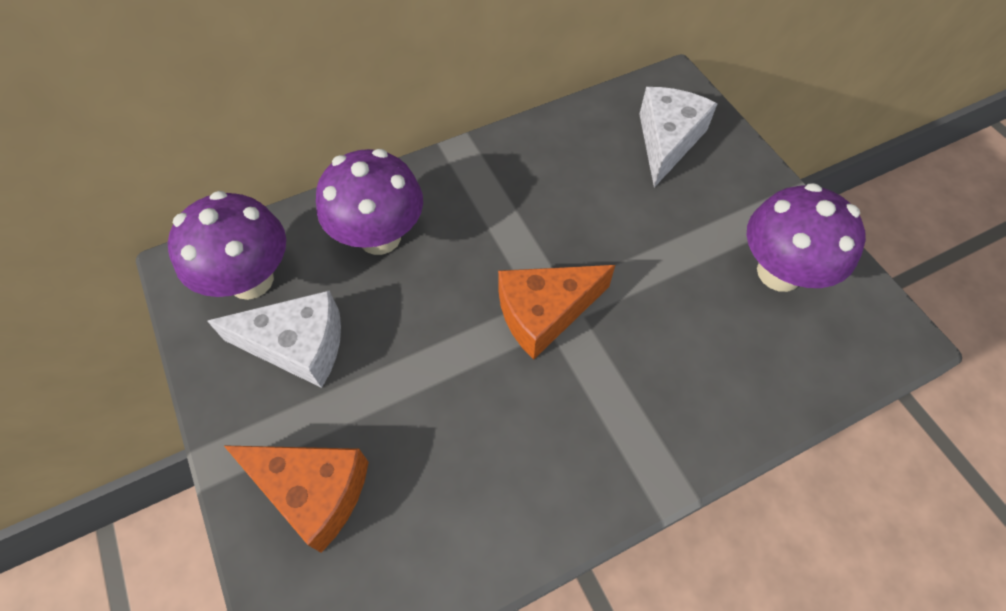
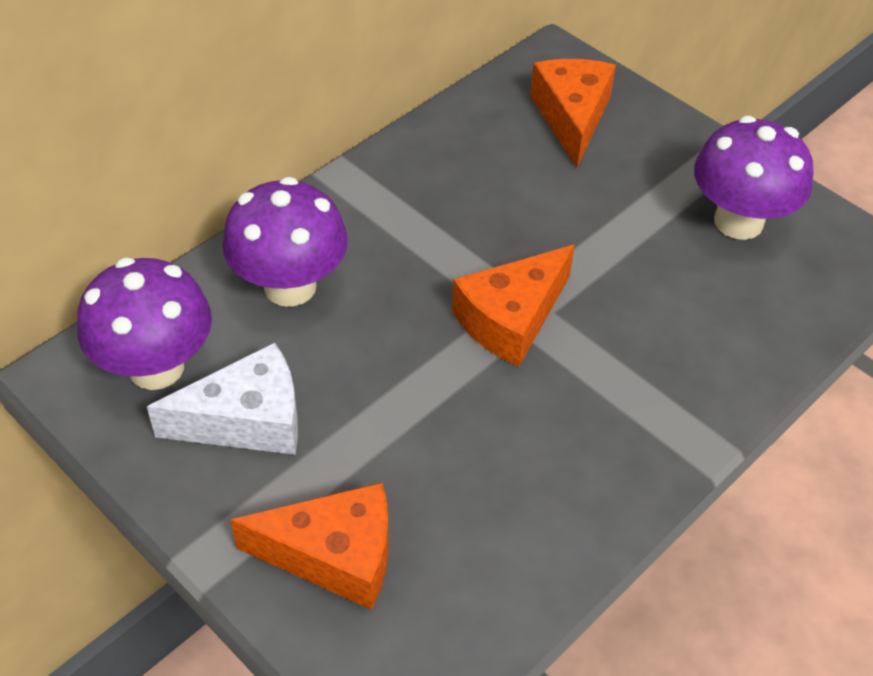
camera: 20 degrees left, 10 degrees down
(667, 141) = (571, 117): white cheese -> orange cheese

